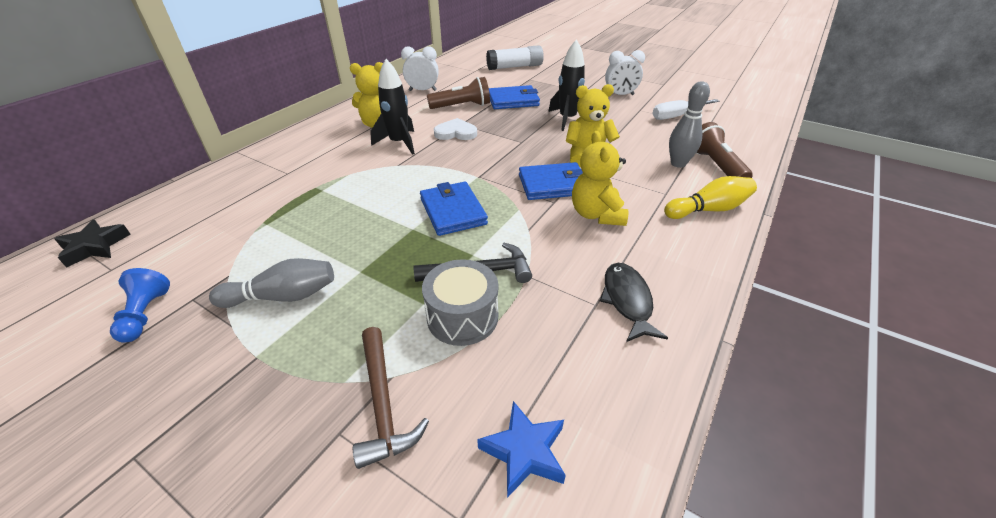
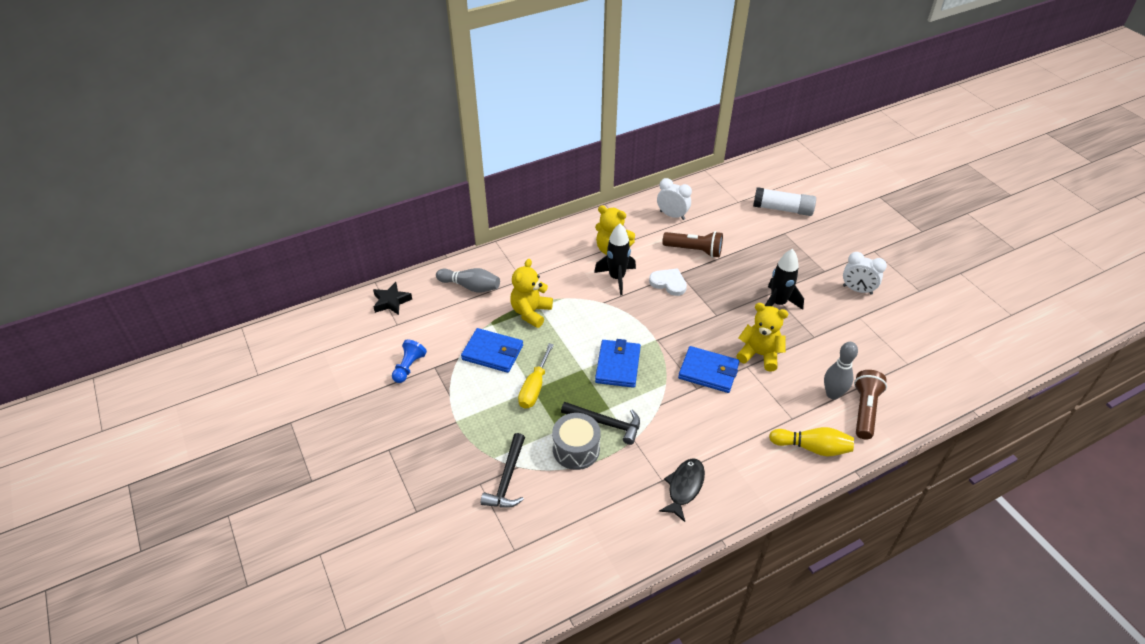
camera: 30 degrees right, 5 degrees up
(283, 296) = (482, 388): grey bowling pin -> grey bowling pin (470, 286)
(361, 269) = (534, 387): none -> yellow screwdriver
(383, 403) = (507, 479): brown hammer -> black hammer
(513, 100) = (745, 259): blue wallet -> blue wallet (492, 352)
(524, 452) = (562, 538): blue star -> none
(596, 214) = (719, 413): yellow teddy bear -> yellow teddy bear (531, 312)
(676, 116) = (888, 339): white screwdriver -> none

